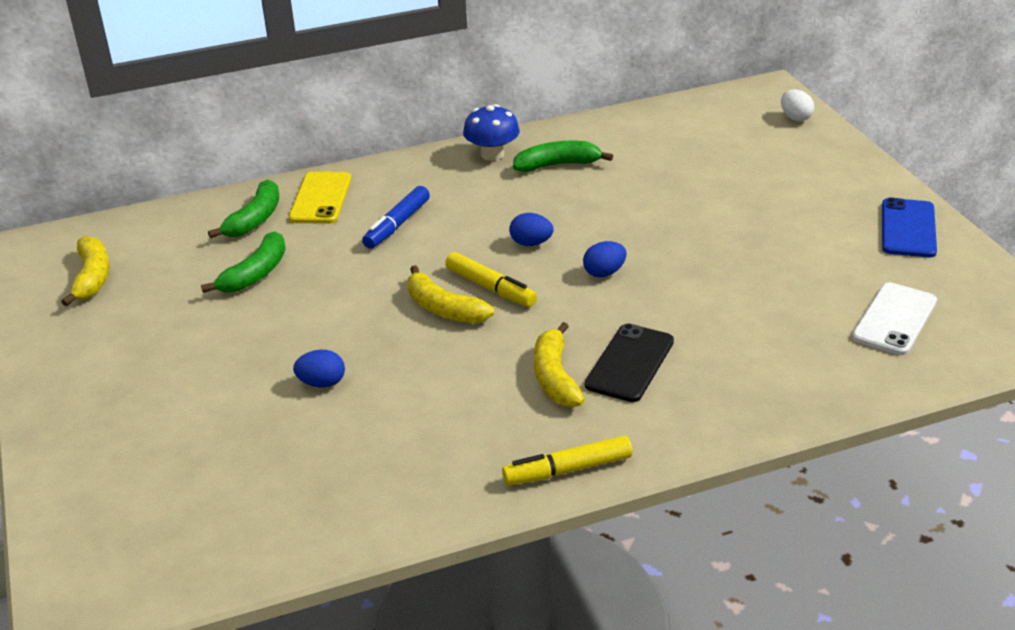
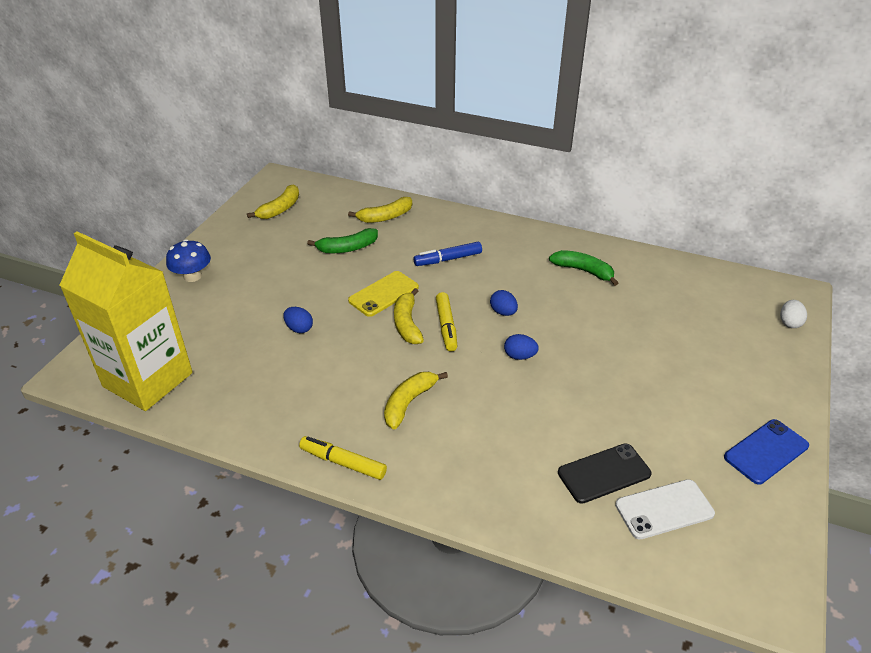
camera: 40 degrees right, 5 degrees up
(202, 546) = (148, 380): none -> yellow carton
(255, 219) = (385, 217): green banana -> yellow banana
(321, 198) = (431, 222): yellow phone -> yellow phone (383, 294)
(492, 154) = (554, 244): blue mushroom -> blue mushroom (192, 276)
(630, 363) = (459, 422): black phone -> black phone (604, 473)

